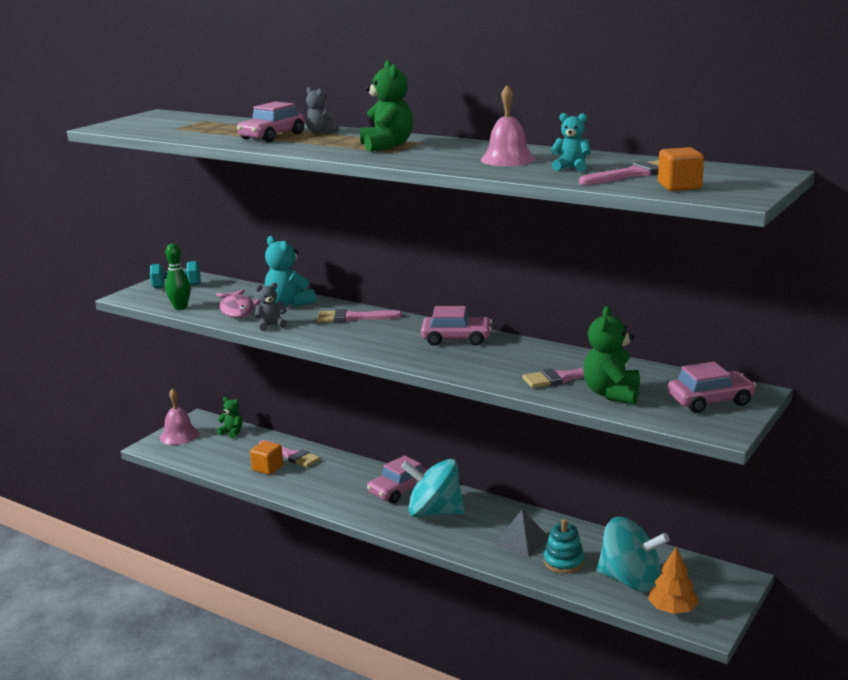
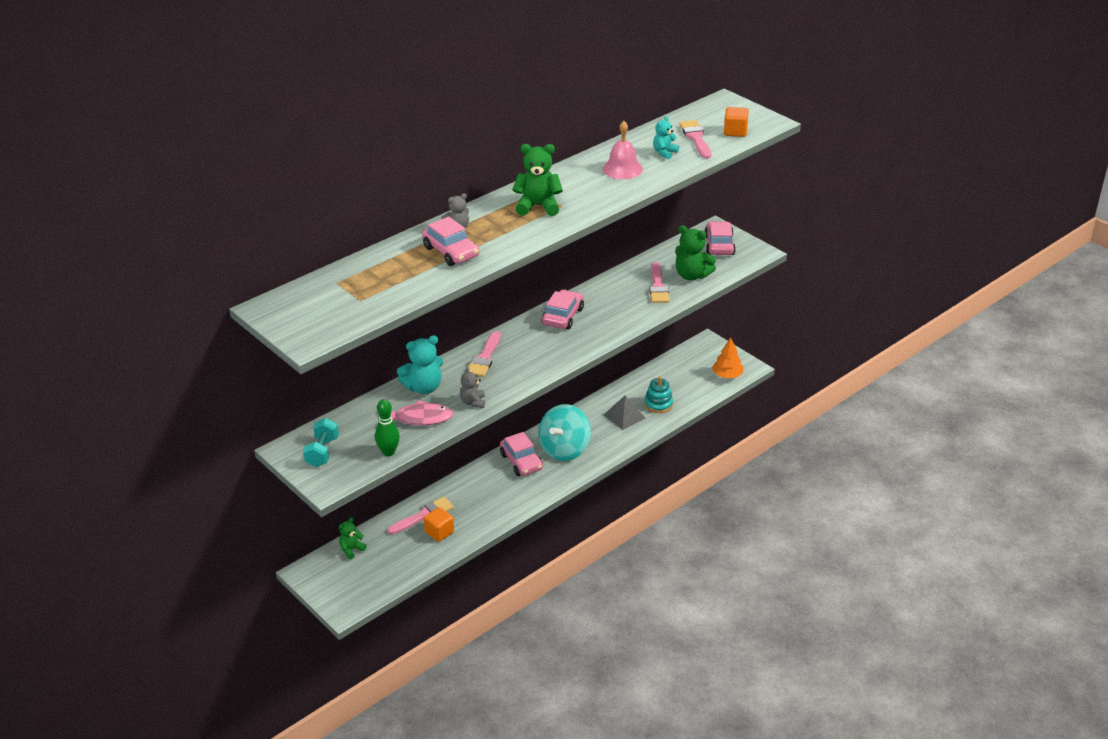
camera: 75 degrees left, 15 degrees up
(179, 435) = (333, 587): pink bell -> none
(630, 580) = (691, 383): turquoise spinning top -> none

